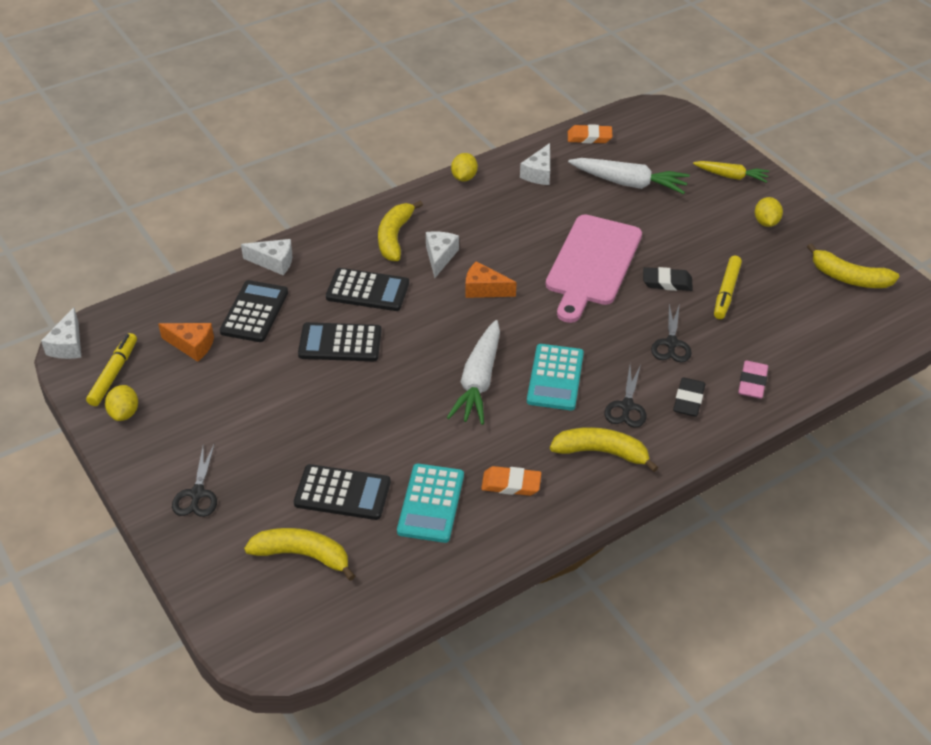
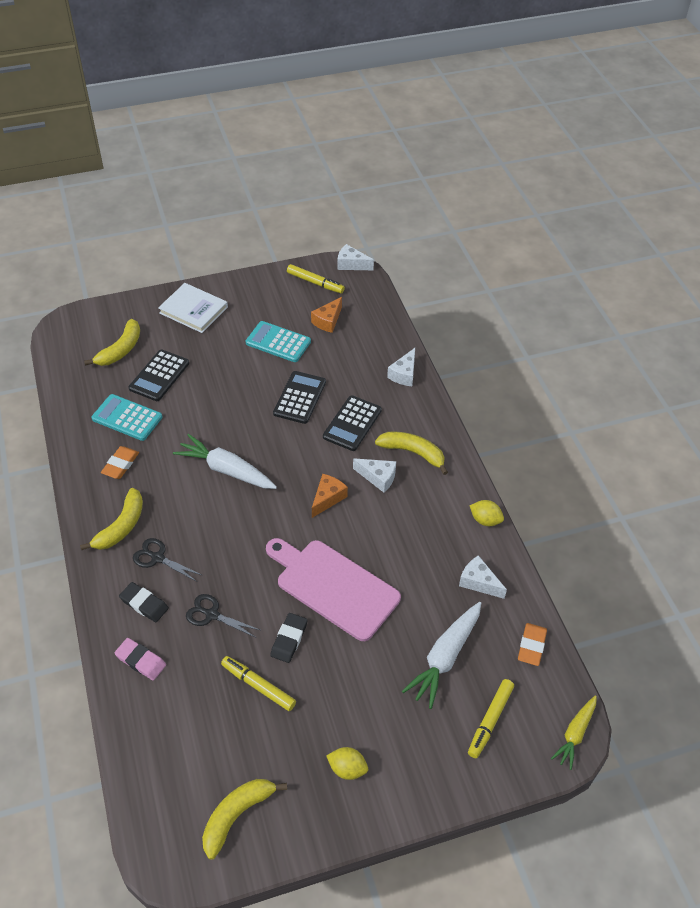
camera: 105 degrees right, 5 degrees up
(124, 413) = (277, 285): yellow lemon -> none
(197, 494) = (193, 310): black scissors -> white book
(254, 312) = (351, 356): black calculator -> none
(555, 378) = (209, 519): turquoise calculator -> turquoise calculator (278, 342)
(673, 152) = (490, 720): none -> yellow marker
(730, 176) = (434, 765): yellow carrot -> yellow carrot (575, 734)

